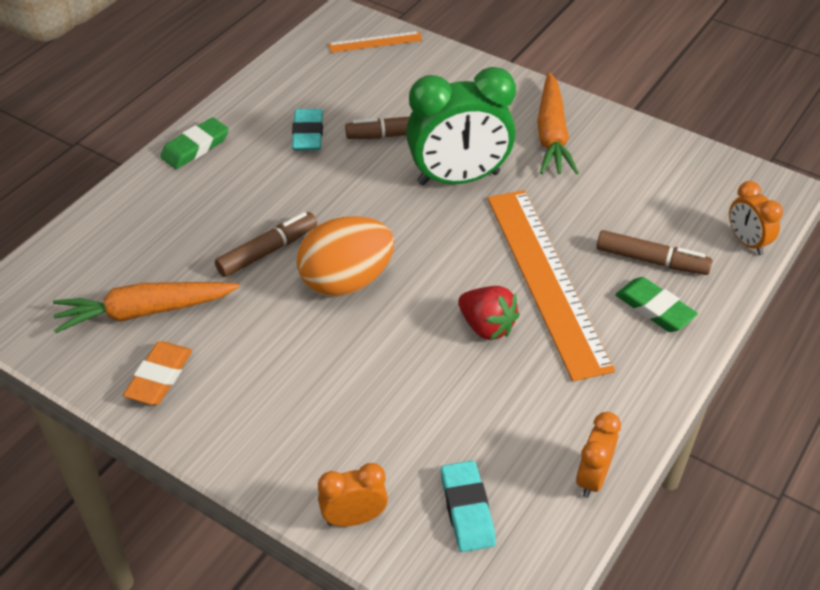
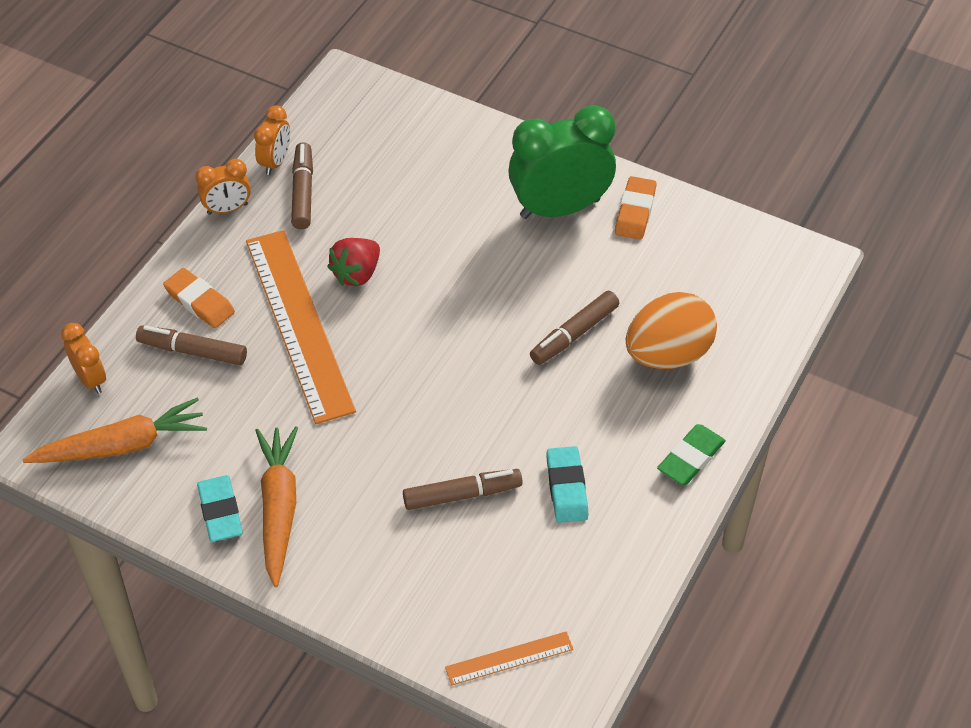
camera: 175 degrees right, 5 degrees up
(144, 312) = (670, 266): orange carrot -> orange carrot (122, 445)
(346, 281) = (491, 308): orange egg -> orange egg (668, 354)
(354, 518) = (455, 125): orange clock -> orange clock (227, 209)
(458, 178) = (387, 436): green clock -> green clock (560, 208)
(467, 509) = (372, 136): turquoise eraser -> turquoise eraser (220, 511)
(486, 326) = (356, 274): red strawberry -> red strawberry turned 90 degrees counterclockwise
(553, 431) = (303, 192): none -> brown marker
(654, 308) = (199, 302): green eraser -> orange eraser

